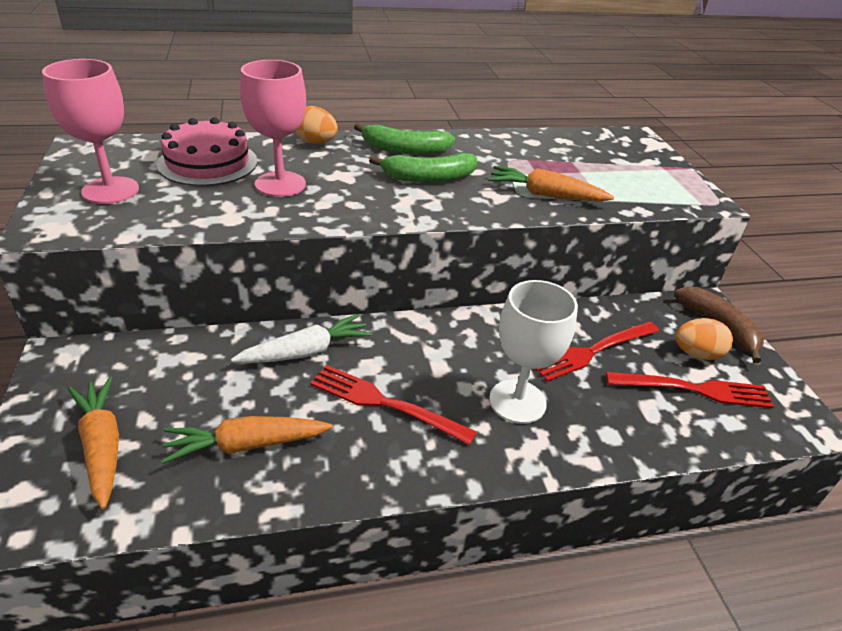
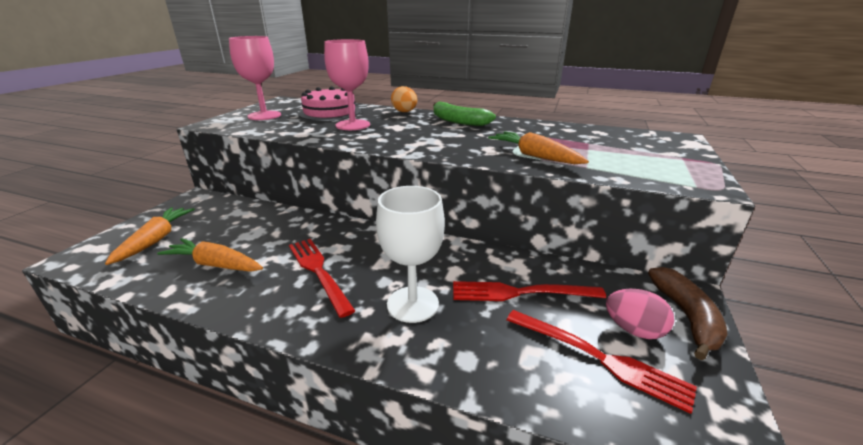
camera: 35 degrees right, 10 degrees down
(306, 351) = (309, 229): white carrot -> none
(428, 177) = (453, 135): green banana -> none
(696, 354) = (633, 330): orange egg -> pink egg

